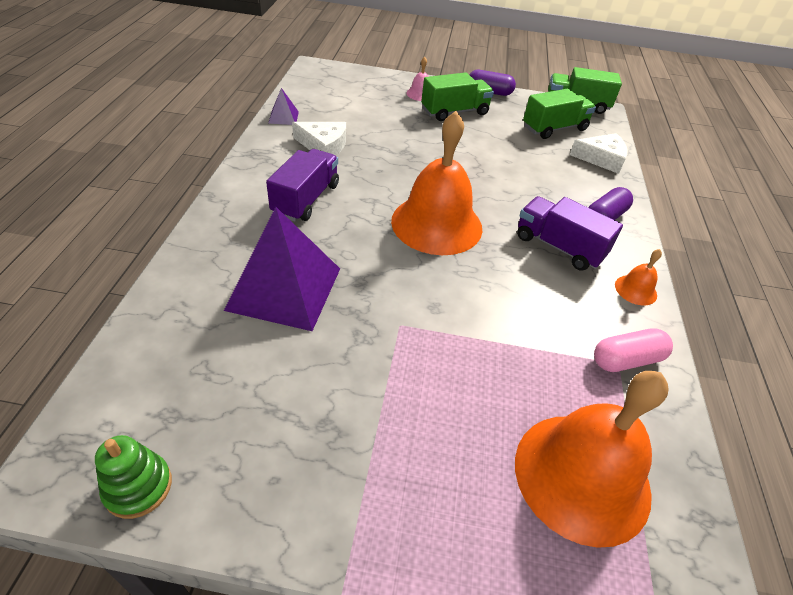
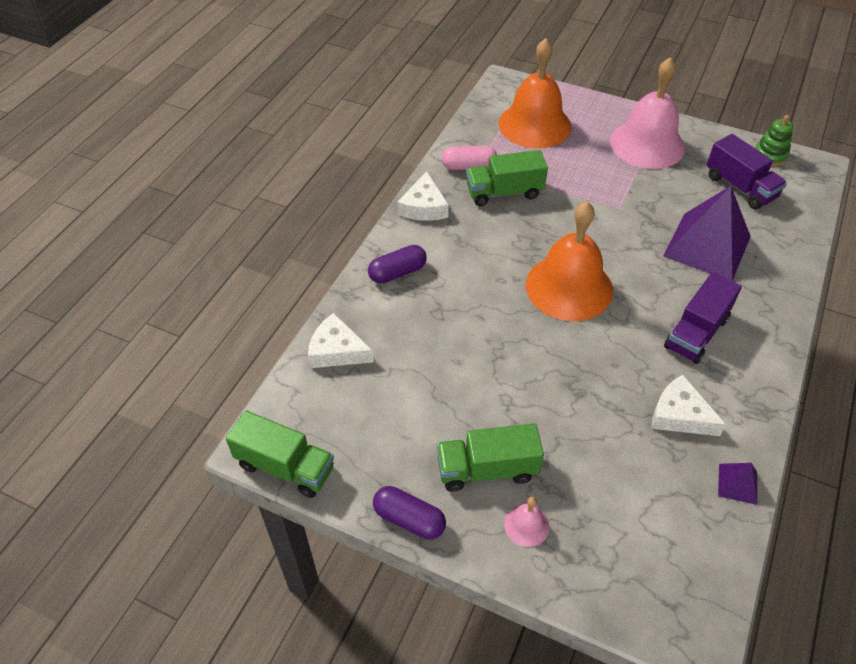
camera: 160 degrees left, 5 degrees up
(374, 467) = (647, 144): none -> pink bell
(554, 128) = (359, 414): green truck -> green truck (504, 192)
(559, 247) = (464, 249): purple truck -> purple truck (740, 187)
(635, 290) = (424, 206): orange bell -> white cheese

